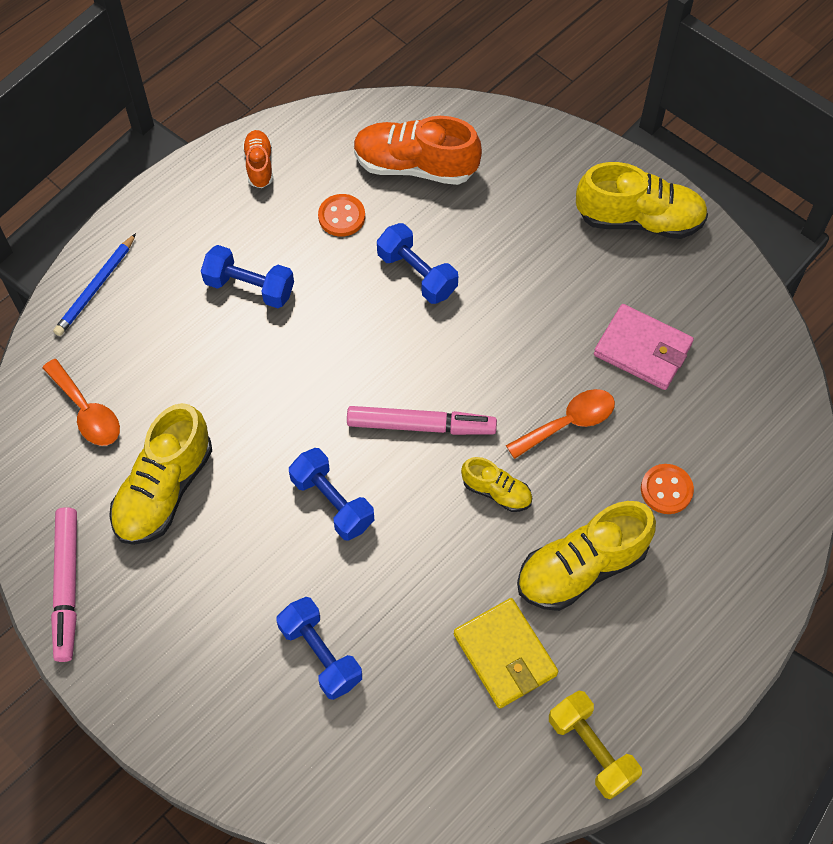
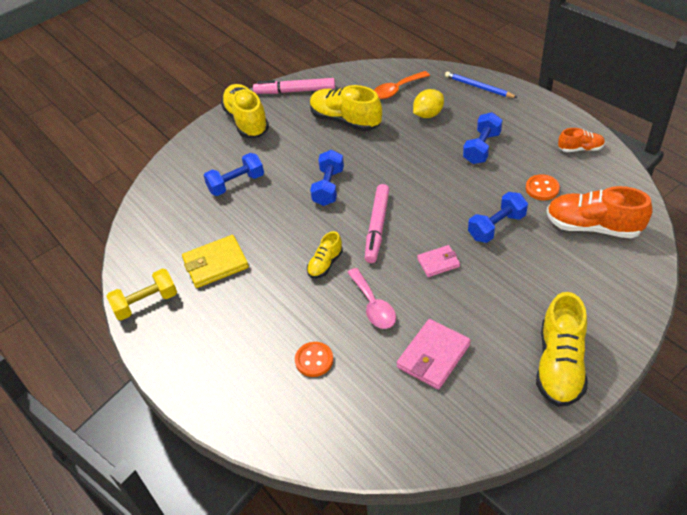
camera: 100 degrees right, 15 degrees down
(161, 361) = (428, 114): none -> yellow lemon
(332, 502) = (328, 187): blue dumbbell -> blue dumbbell turned 45 degrees counterclockwise
(415, 166) = (593, 226): orange shoe -> orange shoe turned 90 degrees counterclockwise
(487, 345) = (438, 262): none -> pink wallet
(568, 423) = (373, 305): orange spoon -> pink spoon
(581, 568) = (264, 306): yellow shoe -> yellow shoe (246, 121)

